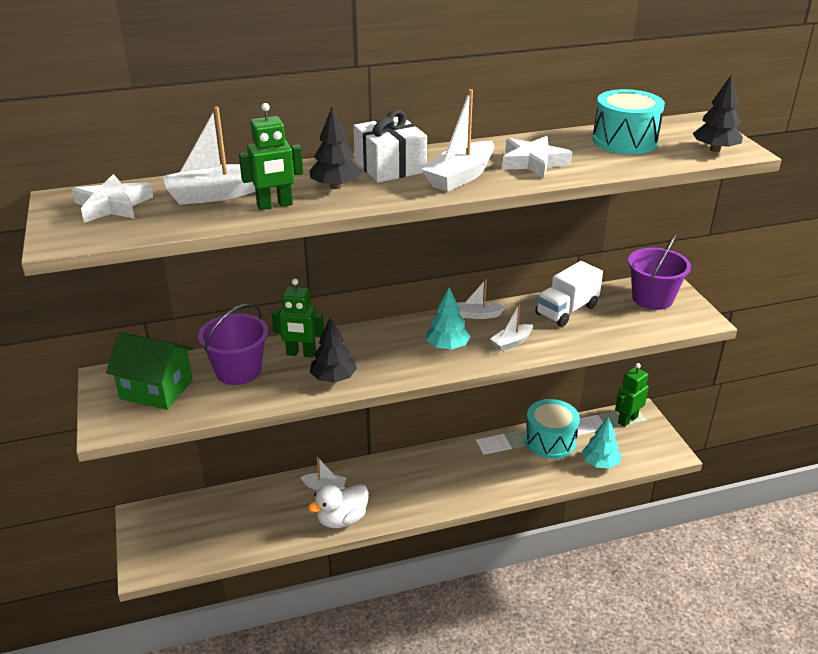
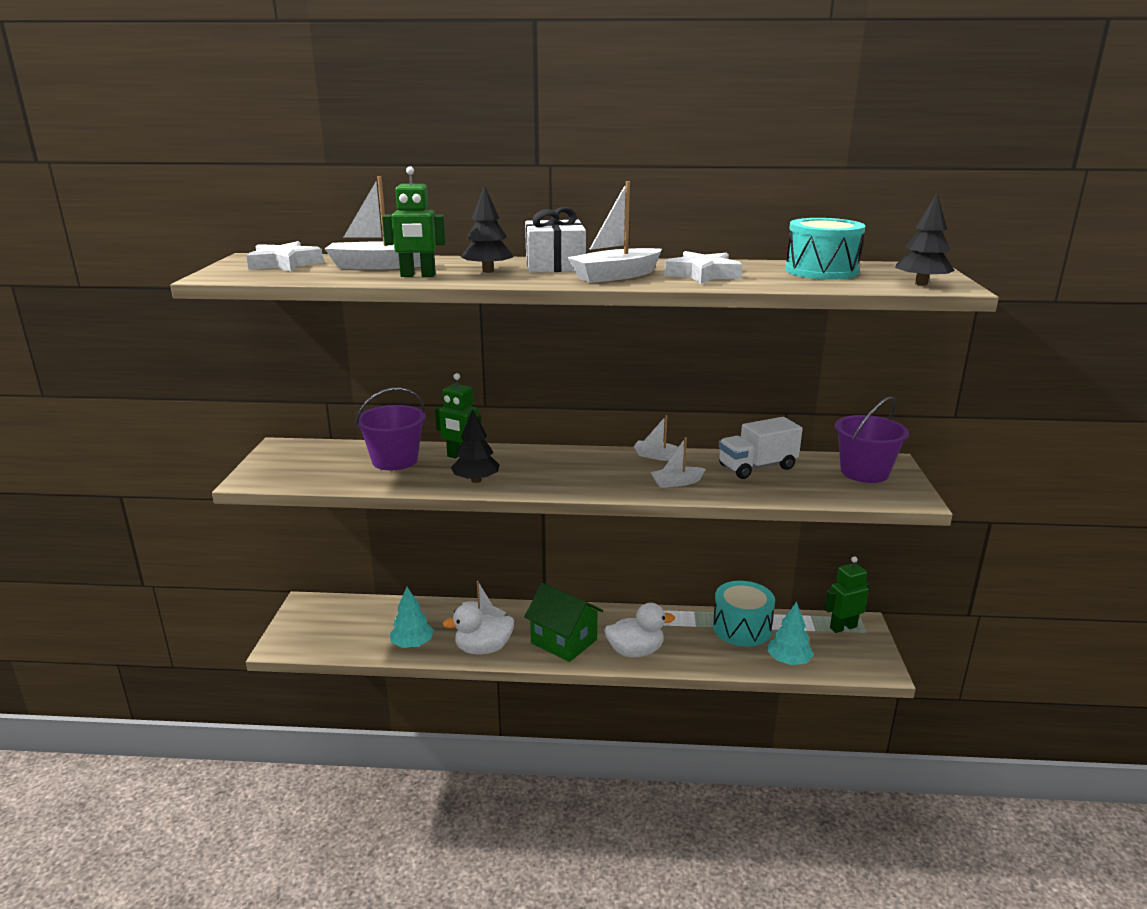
camera: 20 degrees right, 10 degrees down
(156, 389) = (314, 461): green house -> green house (564, 641)
(447, 346) = (607, 475): turquoise tree -> turquoise tree (412, 644)
(475, 486) = (635, 651): none -> white duck

